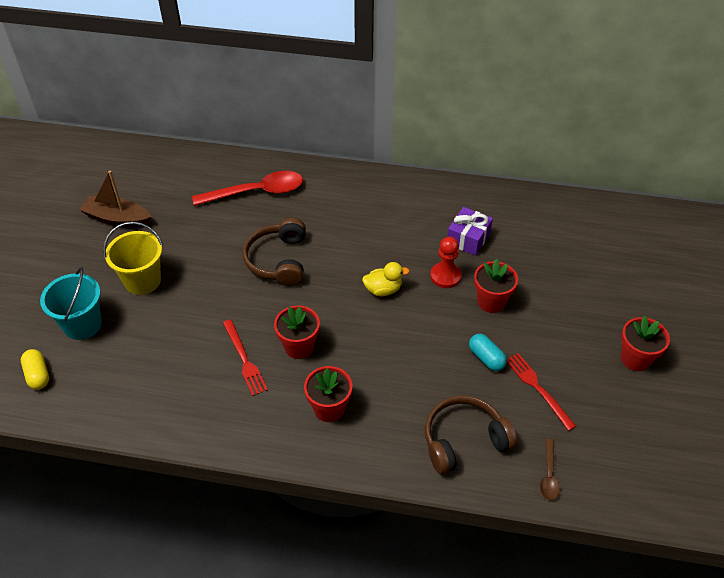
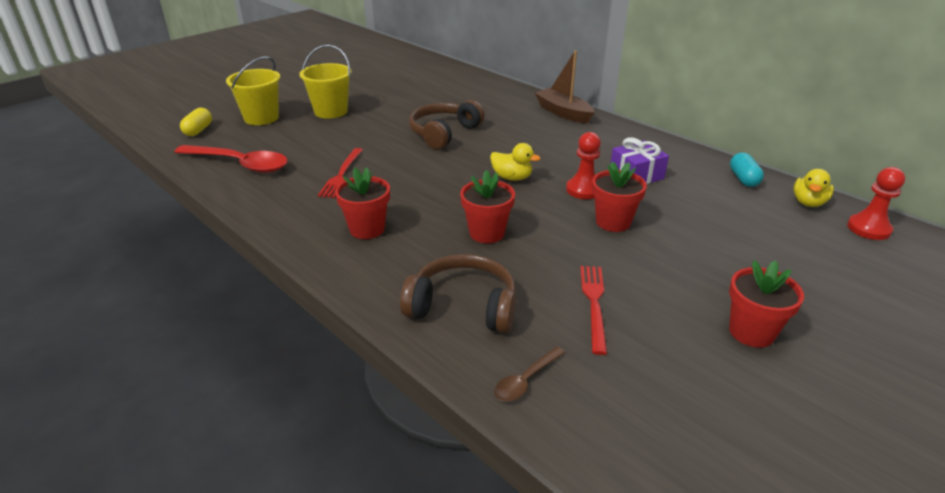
camera: 35 degrees right, 15 degrees down
(82, 325) = (261, 118): turquoise bucket -> yellow bucket
(117, 219) = (358, 80): brown boat -> brown boat (563, 113)
(257, 192) = (475, 96): red spoon -> red spoon (240, 164)
(299, 347) = (394, 184): red flower pot -> red flower pot (487, 233)
(486, 358) = (561, 258): turquoise capsule -> turquoise capsule (743, 179)
(594, 212) = (808, 202): none -> yellow duck
(642, 222) = (868, 228): none -> red pawn

